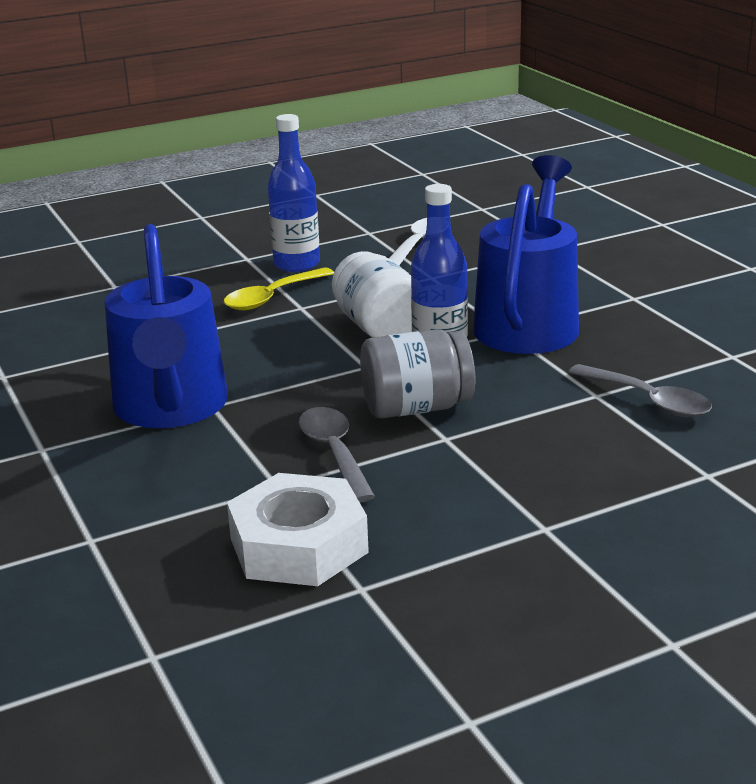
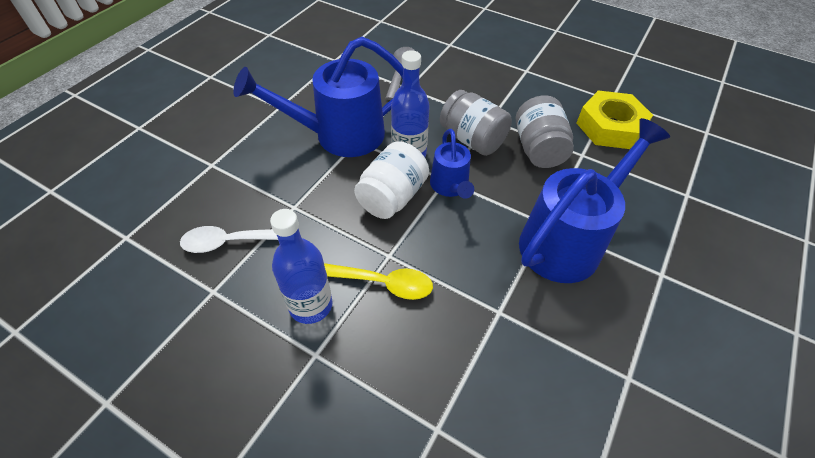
camera: 125 degrees left, 25 degrees up
(298, 545) = (610, 127): white nut -> yellow nut
(334, 453) = (538, 149): grey spoon -> grey jar
(349, 365) = (450, 187): none -> blue watering can

